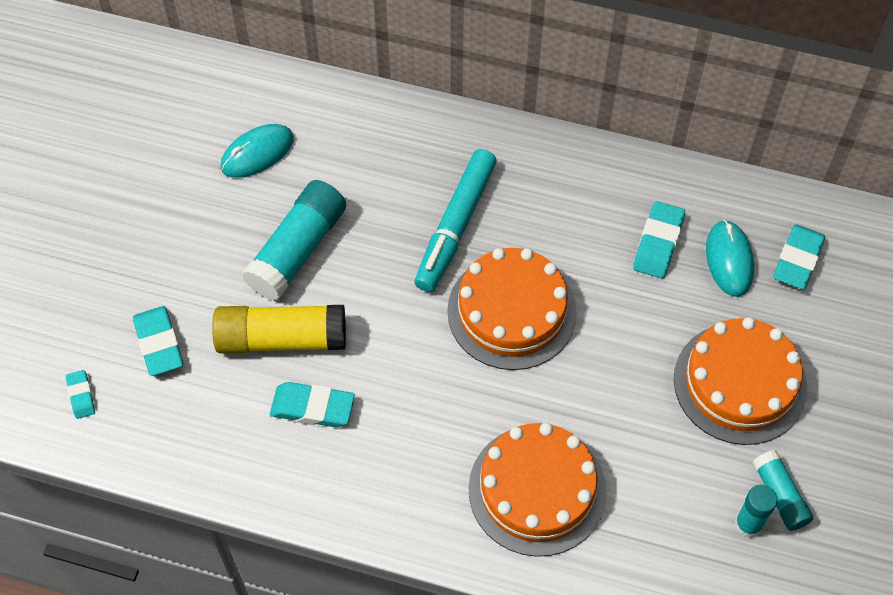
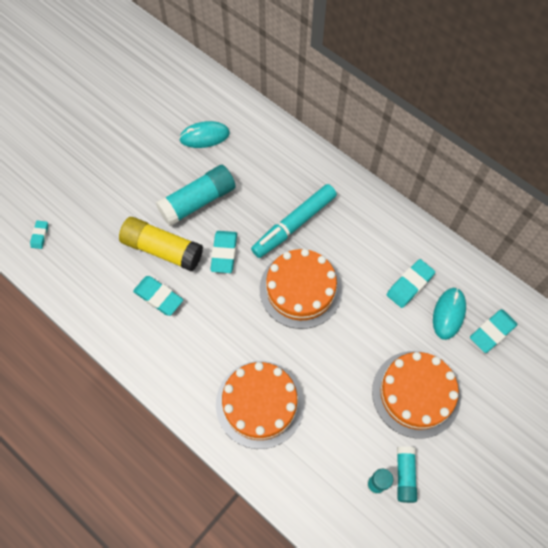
camera: 25 degrees right, 5 degrees up
(159, 344) = (95, 224): turquoise eraser -> turquoise eraser (224, 253)

